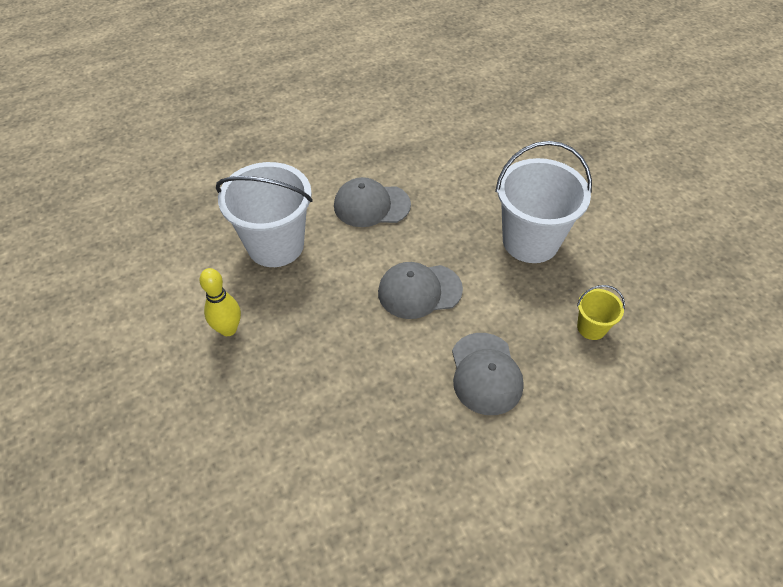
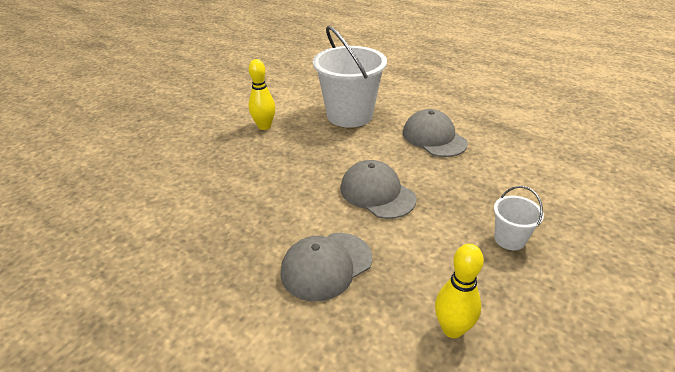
camera: 60 degrees right, 15 degrees down
(530, 241) = (509, 239): white bucket -> white bucket, size x0.47
(591, 327) = (452, 329): yellow bucket -> yellow bowling pin

